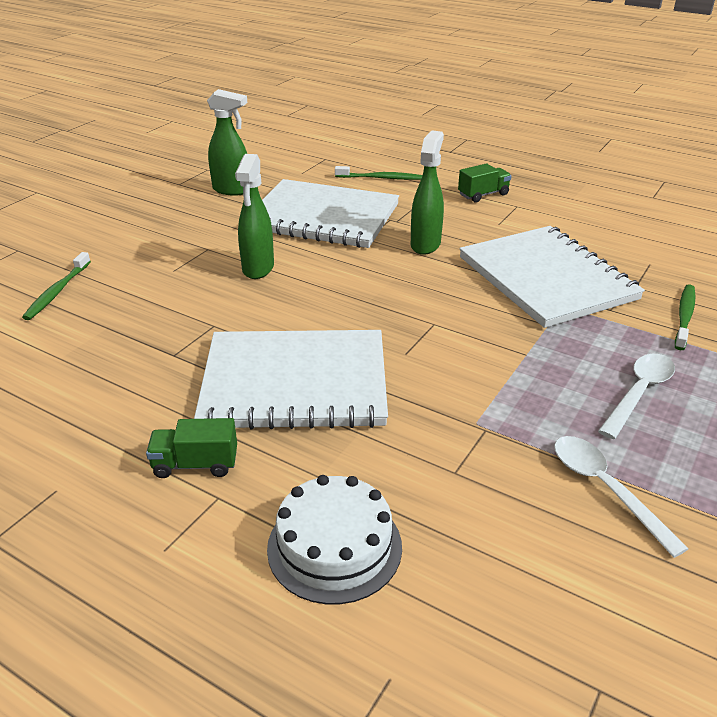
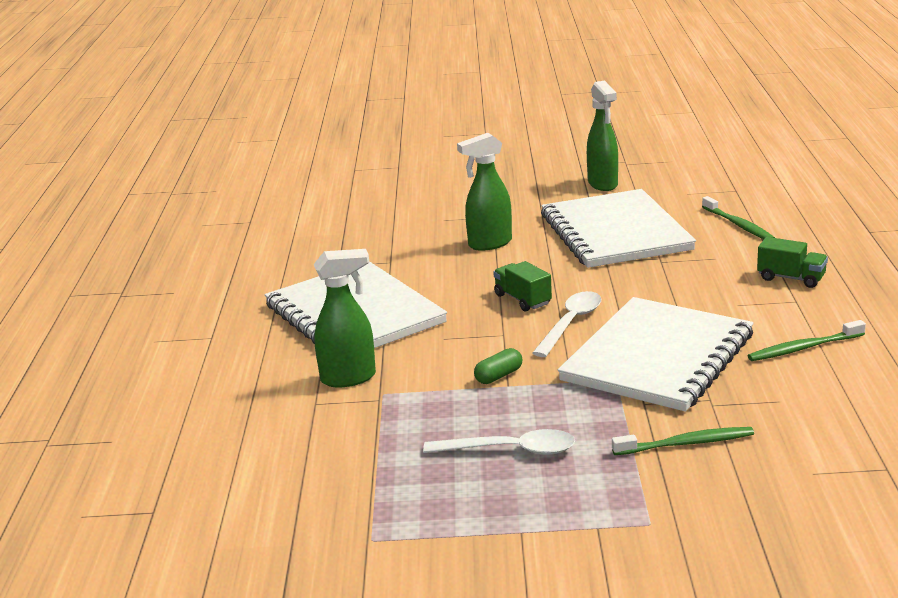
camera: 60 degrees right, 10 degrees down
(57, 292) = (364, 201): green toothbrush -> green toothbrush (803, 348)
(195, 464) = (234, 319): green truck -> green truck (522, 299)
(334, 547) = (201, 388): white cake -> none
(425, 244) = (635, 287): green spray bottle -> green spray bottle (349, 378)
(506, 352) = (498, 376): none -> green capsule
(605, 489) = (356, 466): white spoon -> white spoon (570, 324)

